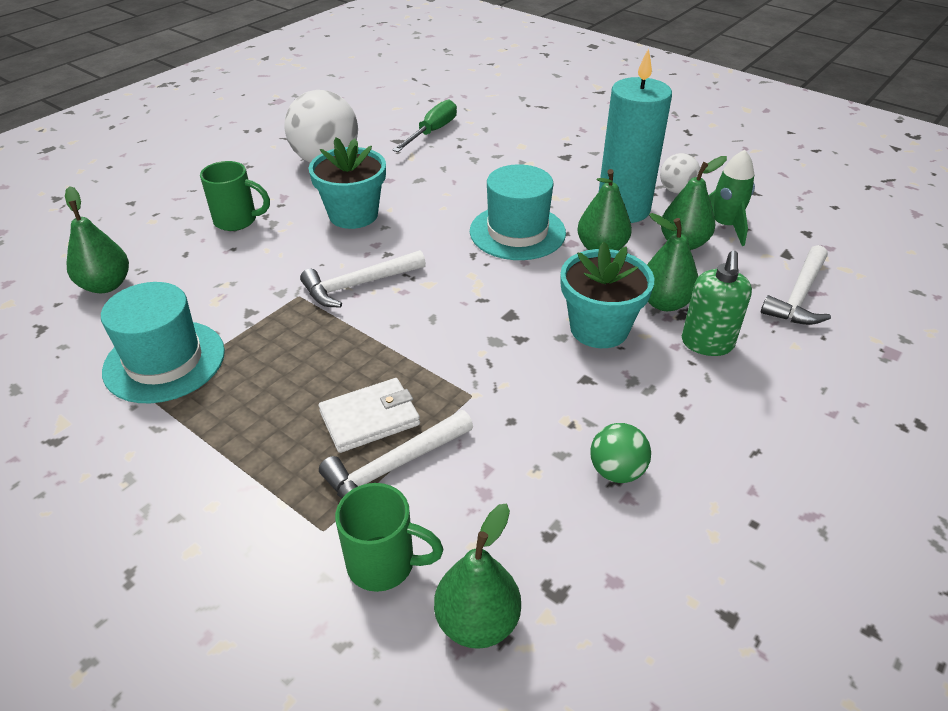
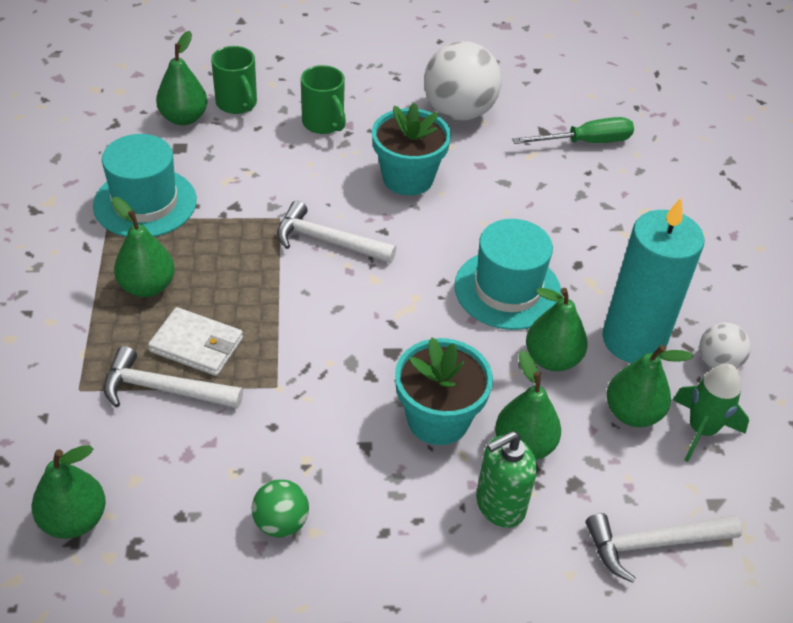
camera: 45 degrees right, 5 degrees up
(263, 413) = (147, 286): none -> green pear
(384, 564) = (78, 440): green mug -> green mug (237, 104)

